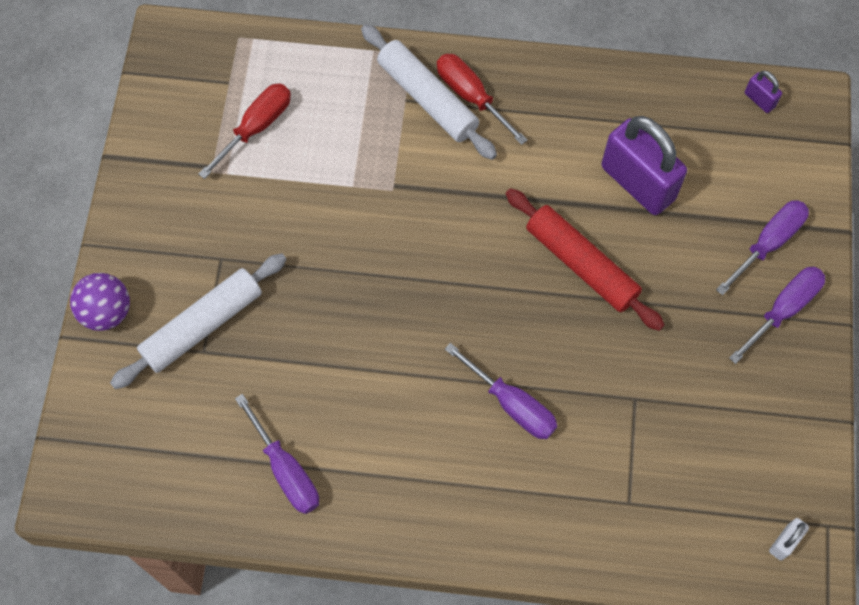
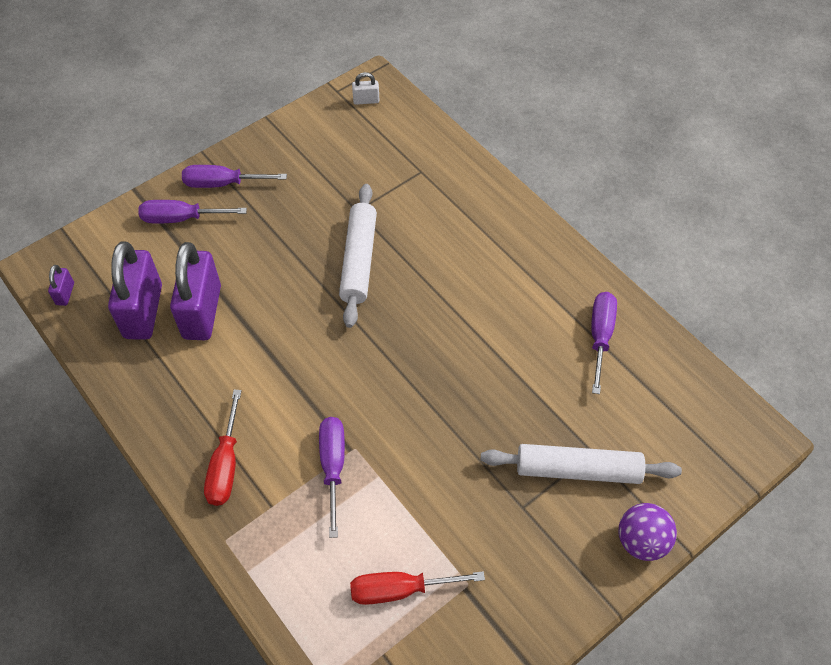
camera: 135 degrees left, 10 degrees down
(427, 98) = (256, 492): white rolling pin -> white rolling pin (358, 260)
(512, 404) = (428, 262): purple screwdriver -> purple screwdriver (333, 467)
(581, 264) = (296, 297): red rolling pin -> none
(682, 142) = (143, 311): none -> purple padlock

